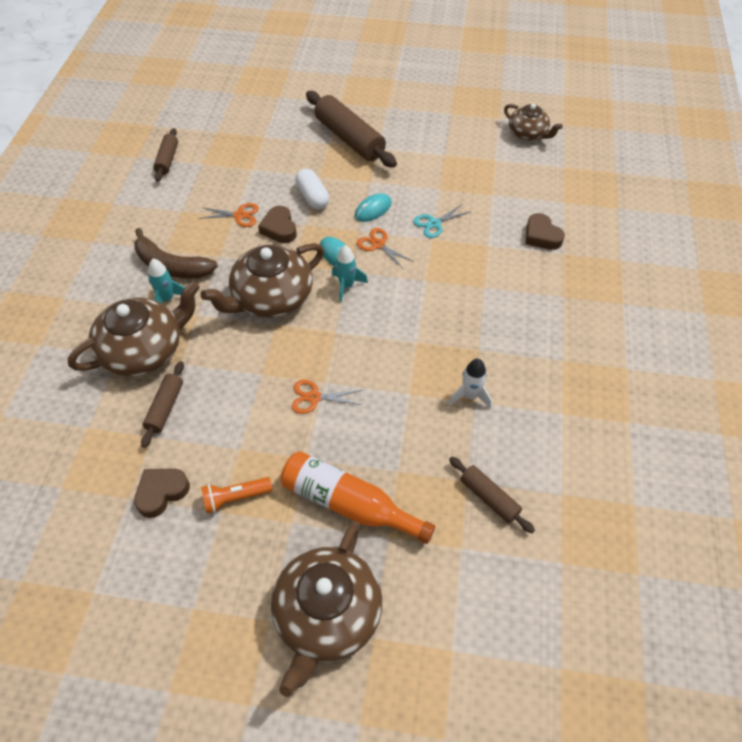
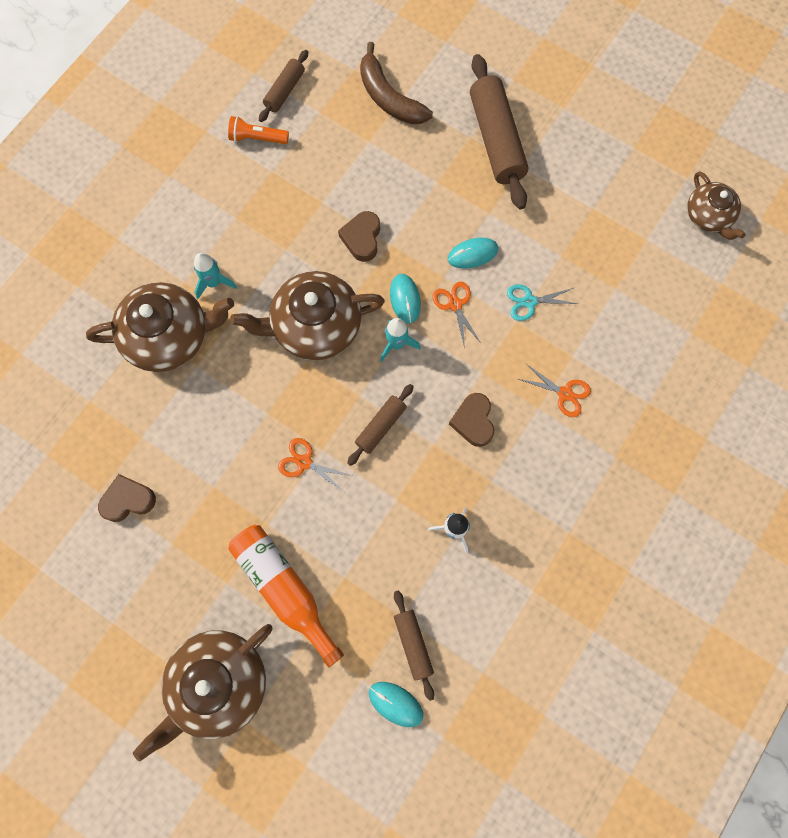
camera: 25 degrees right, 20 degrees up
(165, 408) = (165, 411): brown rolling pin -> brown rolling pin (381, 426)
(171, 266) = (233, 242): brown banana -> brown banana (389, 97)
(235, 498) = (189, 535): orange flashlight -> orange flashlight (257, 138)
(239, 215) = (328, 203): orange scissors -> orange scissors (565, 394)
(313, 197) = (416, 209): white capsule -> none
(503, 554) = (395, 704): none -> turquoise mouse
(541, 236) = (638, 369): brown heart -> brown heart (473, 421)

